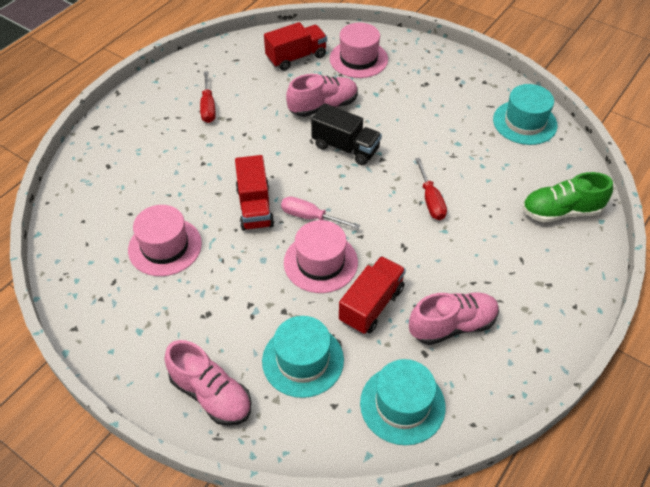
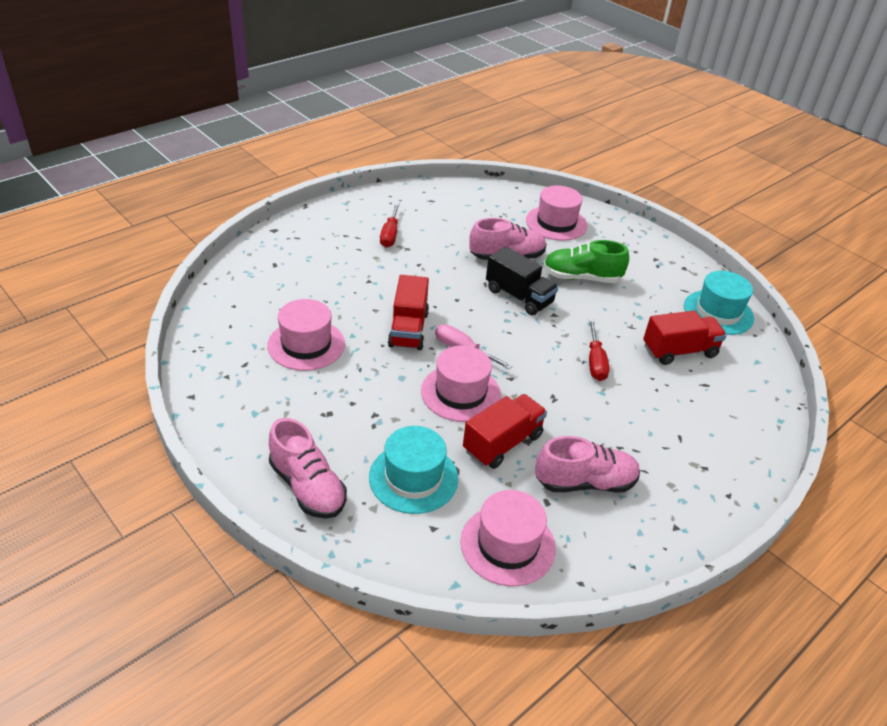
camera: 10 degrees right, 10 degrees down
(296, 57) = (492, 210): red truck -> red truck (679, 351)
(402, 404) = (507, 545): turquoise hat -> pink hat
(561, 212) = (736, 402): green shoe -> green shoe (581, 278)

